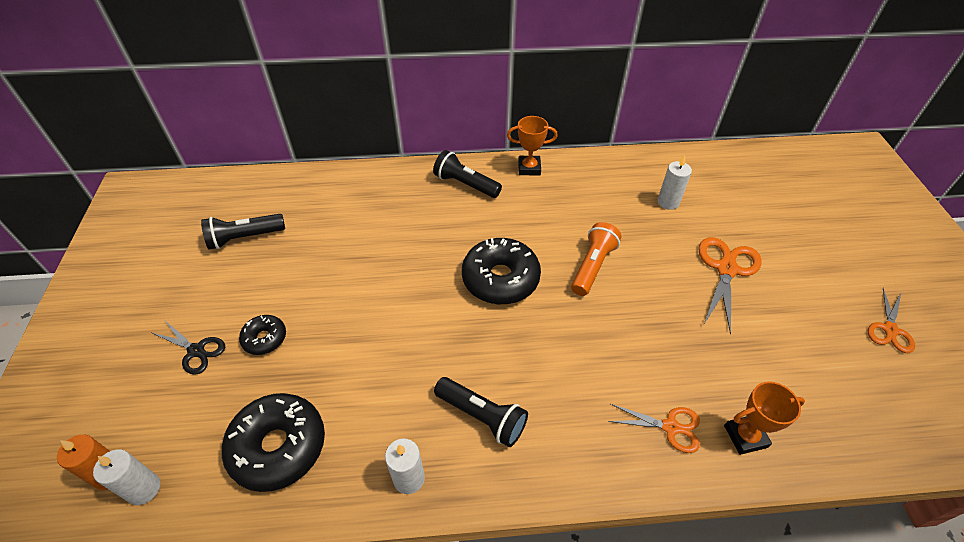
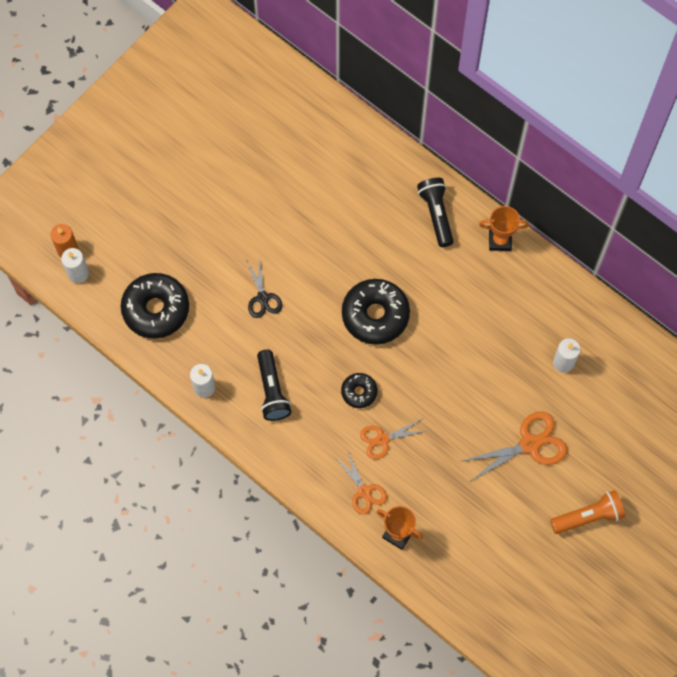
camera: 45 degrees right, 20 degrees up
(196, 351) = (156, 205): black scissors -> black scissors (263, 298)
(244, 238) = (246, 133): black flashlight -> none
(265, 338) = (199, 230): black donut -> black donut (359, 392)
(529, 168) = (500, 240): orange trophy -> orange trophy turned 45 degrees counterclockwise
(592, 266) = (445, 361): orange flashlight -> orange flashlight (588, 516)
(890, 330) = (573, 574): orange scissors -> orange scissors (382, 439)

